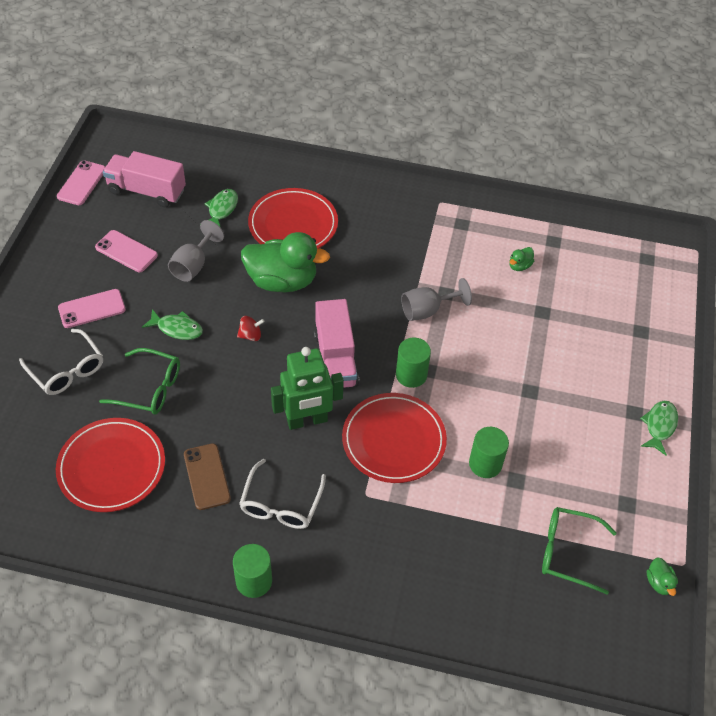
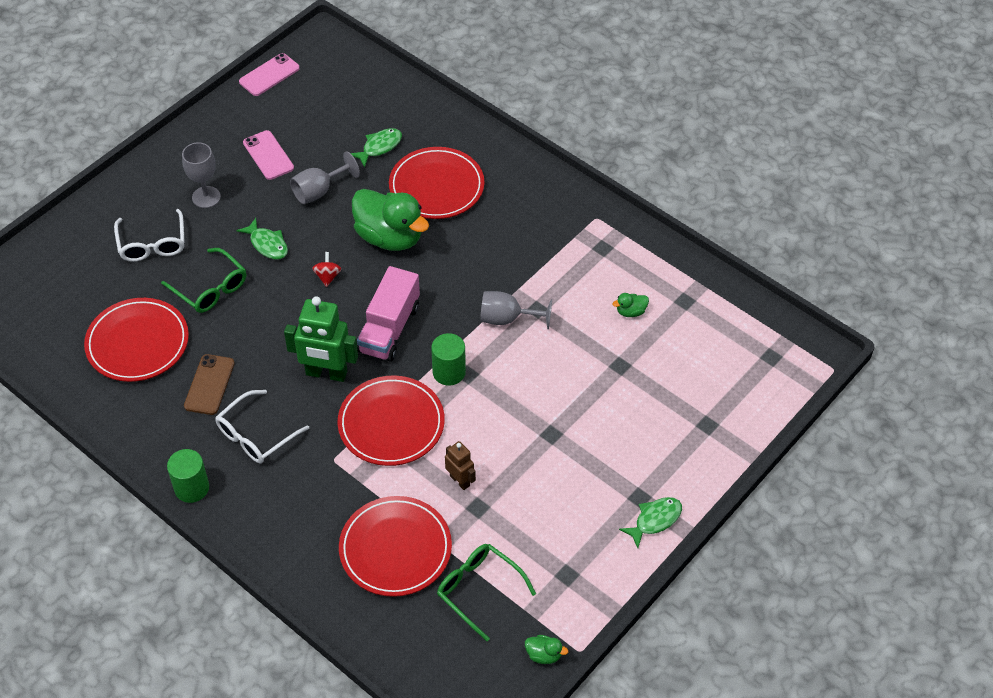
camera: 30 degrees right, 0 degrees up
(92, 309) = (206, 197): pink phone -> grey goblet
(147, 191) = (322, 104): pink truck -> none
(250, 335) = (327, 276): red spinning top -> red spinning top turned 105 degrees counterclockwise
(474, 550) = (395, 549): none -> red plate
(485, 464) = (460, 480): green cylinder -> brown robot
(659, 582) = (543, 655): green duck -> green duck turned 90 degrees counterclockwise

